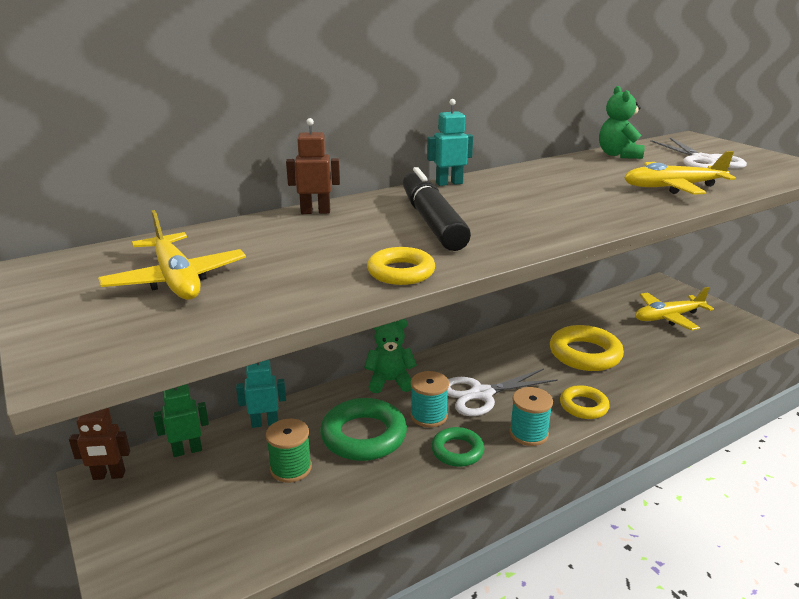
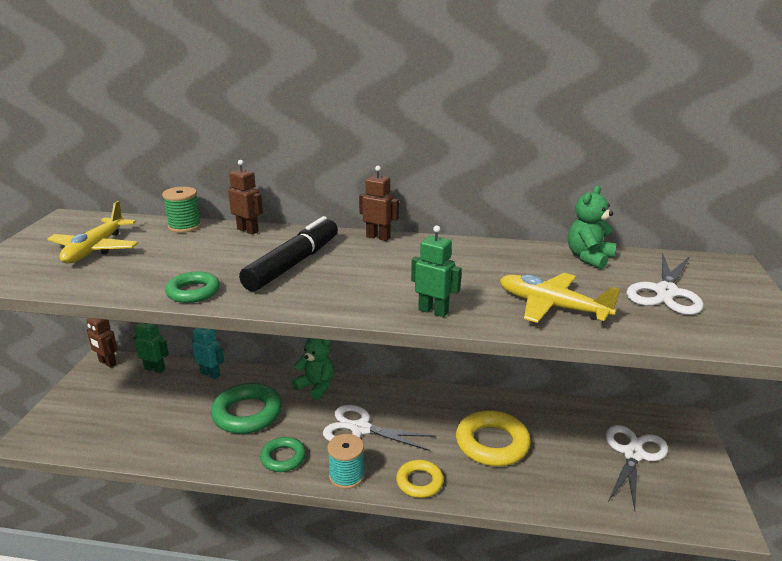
camera: 40 degrees right, 0 degrees up
(291, 468) = (184, 410): green spool -> green spool (184, 226)
(401, 272) = (193, 292): yellow ring -> green ring
(428, 416) = (303, 424): turquoise spool -> none
(449, 183) = (378, 237): turquoise robot -> brown robot
(617, 214) = (433, 311): none -> green robot
(668, 317) = (633, 454): yellow plane -> white scissors

